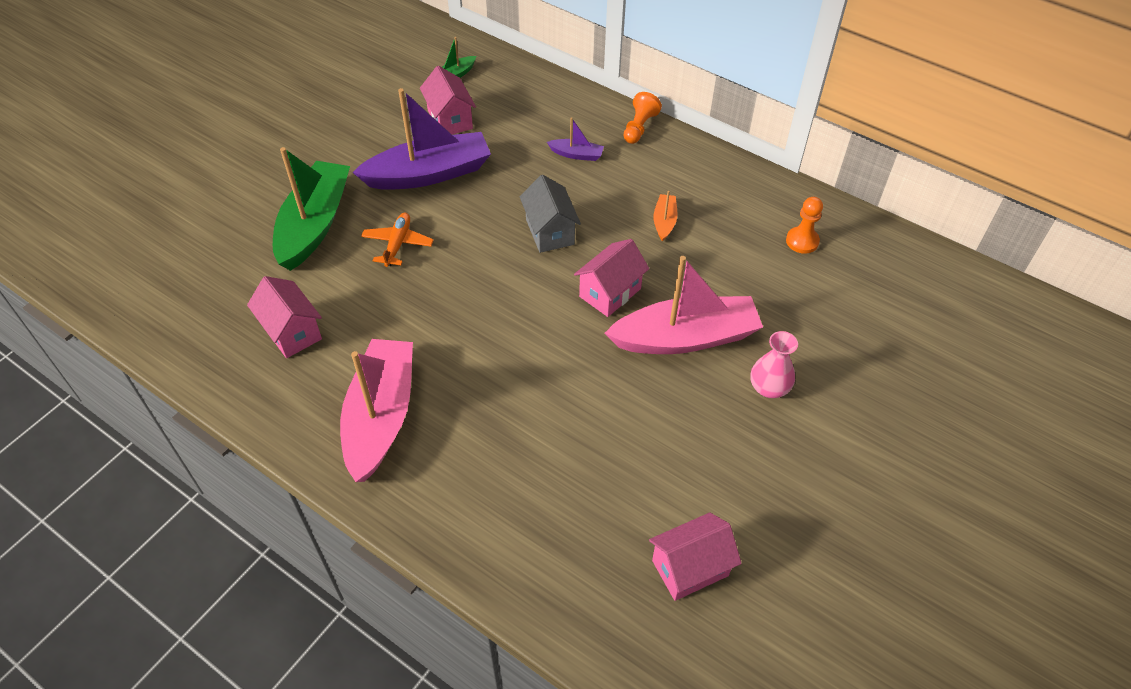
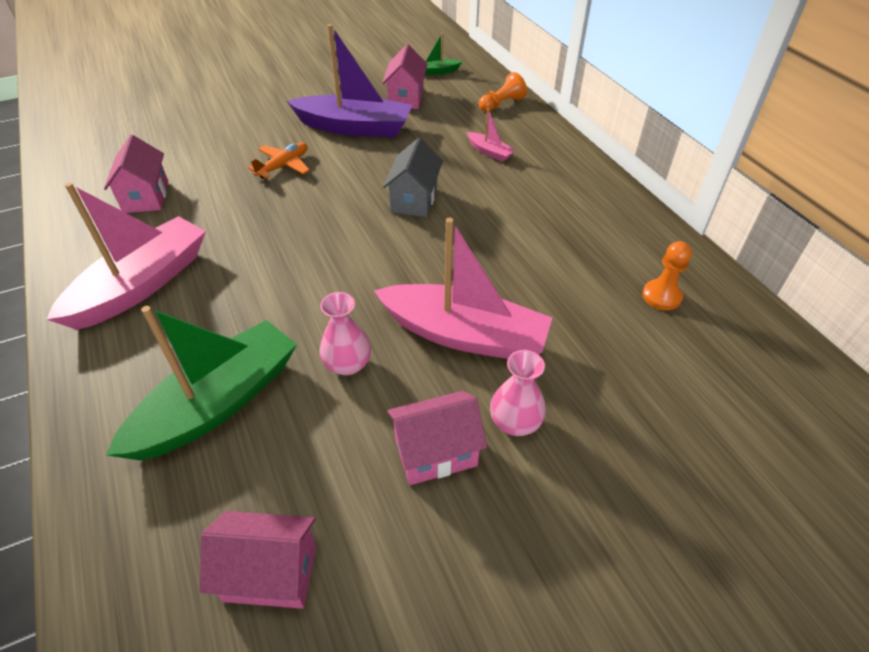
camera: 30 degrees right, 5 degrees down
(315, 224) = (238, 133): green boat -> green boat (218, 403)
(576, 154) = (489, 152): purple boat -> pink boat
(610, 292) = (425, 267): pink house -> pink house (435, 452)
(618, 402) = (347, 364): none -> pink vase
(639, 127) = (564, 150): orange pawn -> orange pawn (501, 104)
(664, 221) = (527, 228): orange boat -> none

